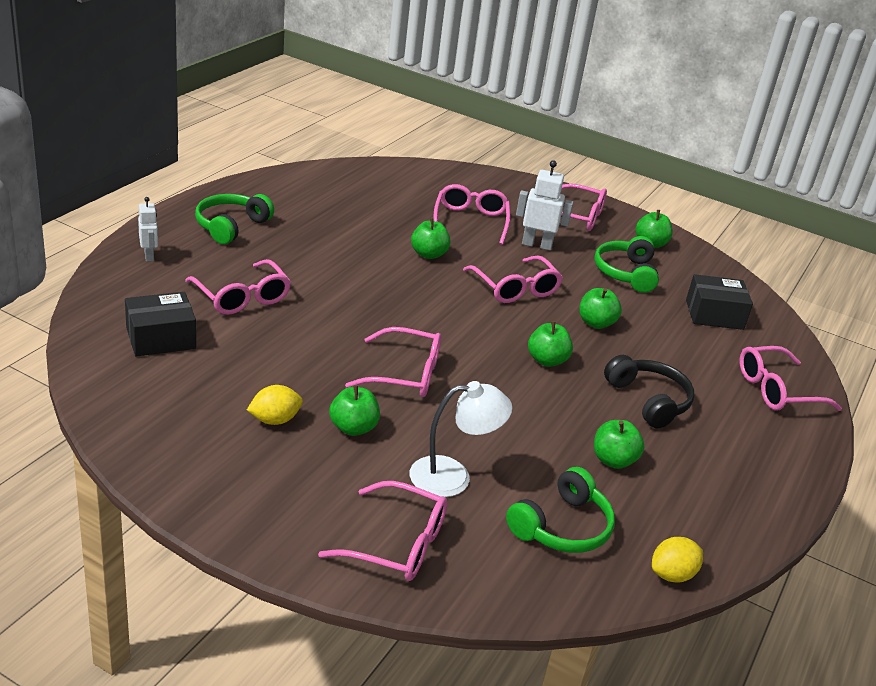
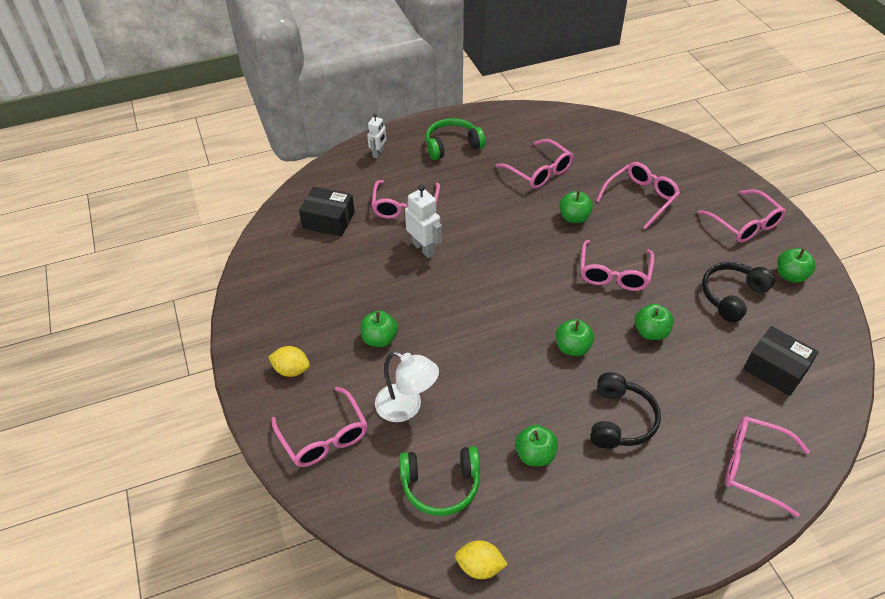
camera: 45 degrees right, 15 degrees up
(274, 420) = (338, 310): yellow lemon -> yellow lemon (291, 370)
(405, 374) = (454, 313): pink glasses -> pink glasses (539, 171)
(537, 245) = (676, 239): white robot -> white robot (424, 248)
(626, 273) = (732, 296): green headphones -> black headphones

